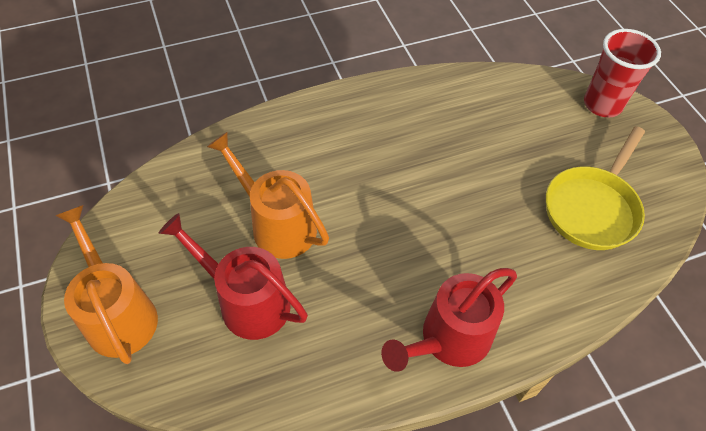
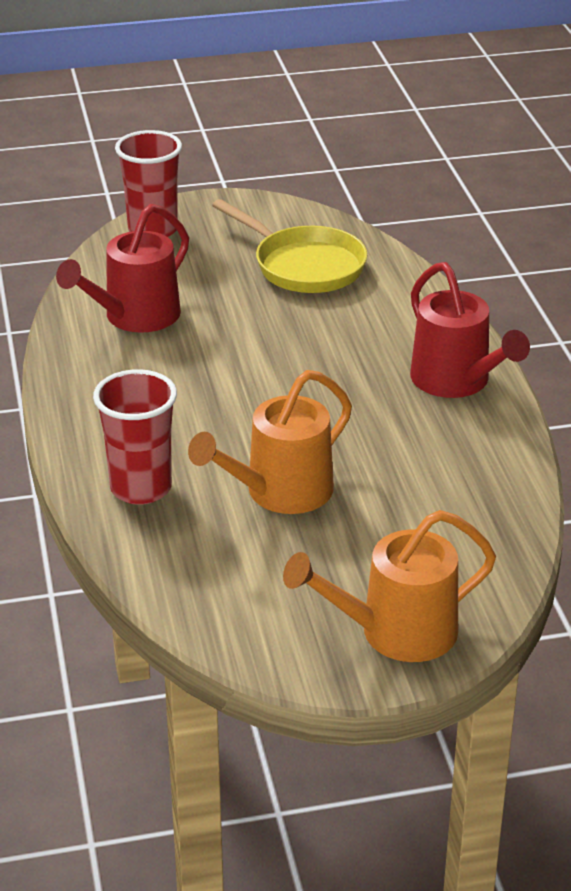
camera: 80 degrees left, 20 degrees down
(246, 301) = (391, 522): red watering can -> red watering can (134, 317)
(275, 145) = (141, 488): none -> red cup

